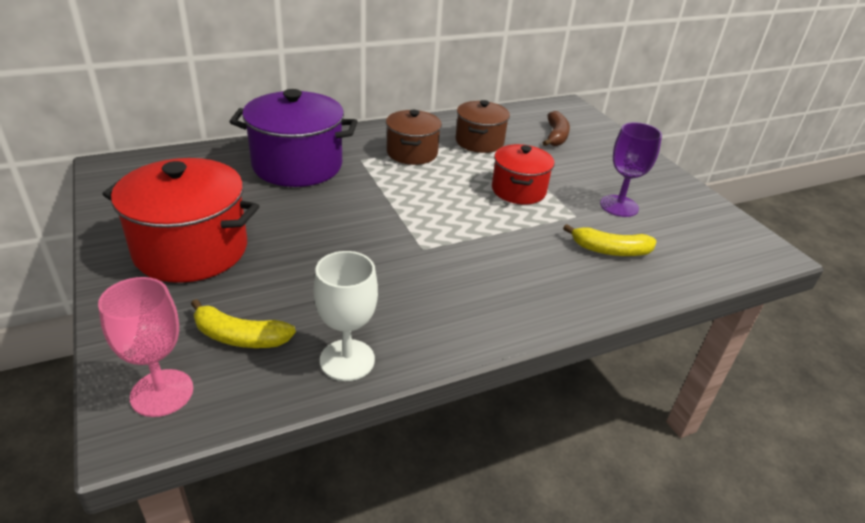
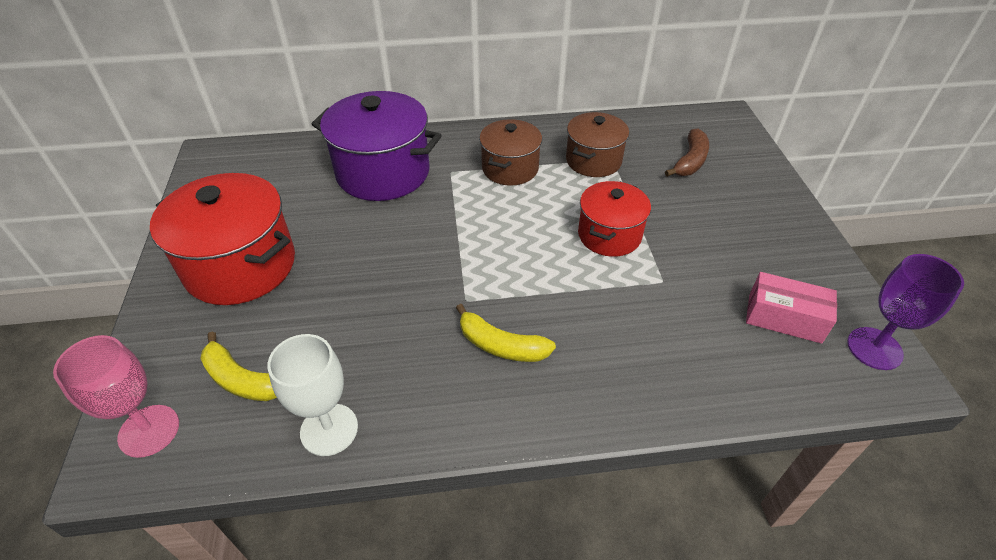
camera: 20 degrees right, 10 degrees up
(610, 250) = (683, 337): yellow banana -> yellow banana (501, 345)
(619, 206) = (724, 274): purple goblet -> purple goblet (874, 348)
(676, 228) = (784, 318): none -> pink box

